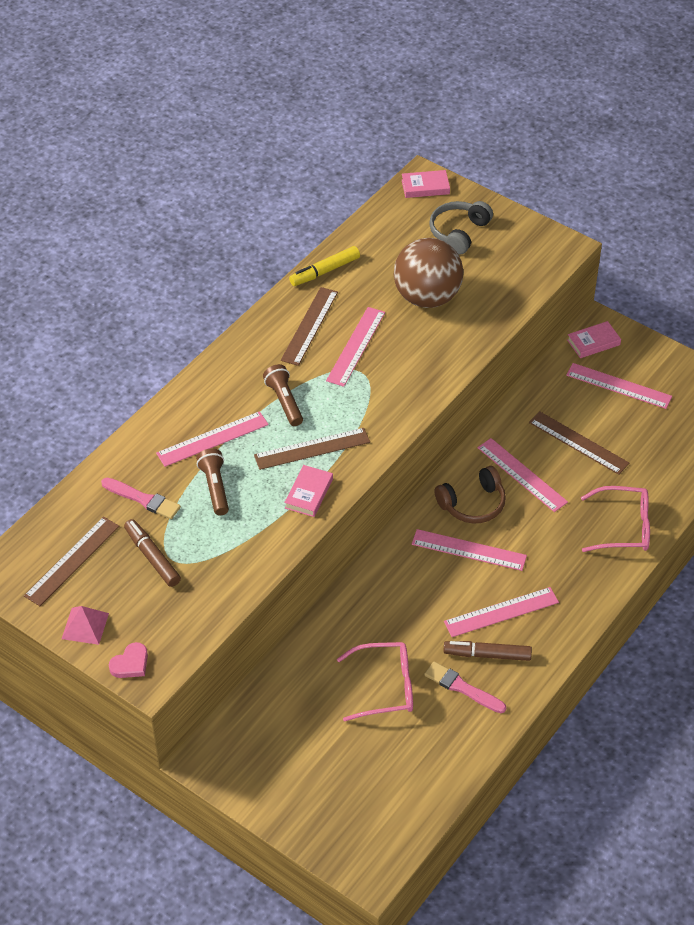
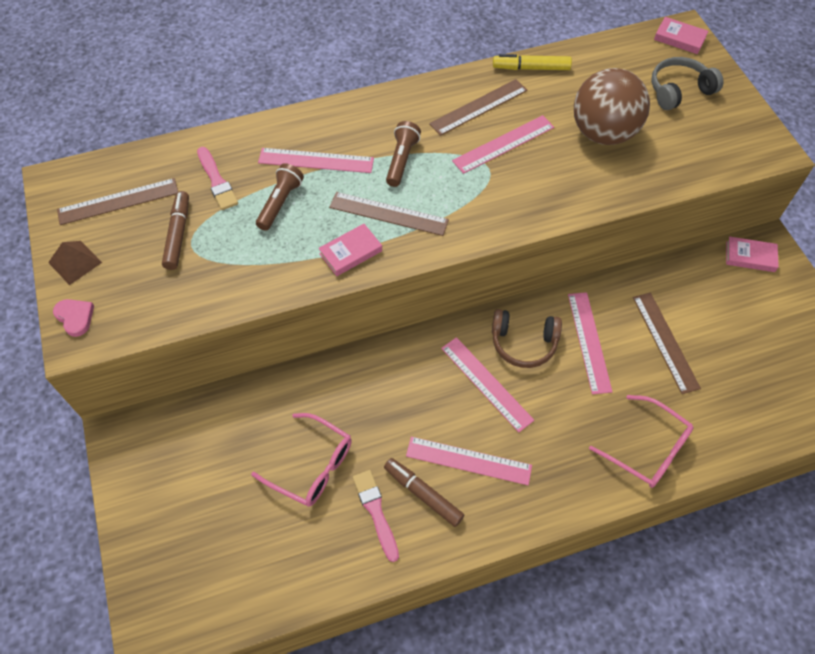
camera: 35 degrees right, 10 degrees up
(85, 626) = (75, 262): pink pyramid -> brown pyramid
(130, 663) = (75, 317): pink heart -> pink heart turned 120 degrees counterclockwise
(618, 386) = (745, 309): pink ruler -> none

